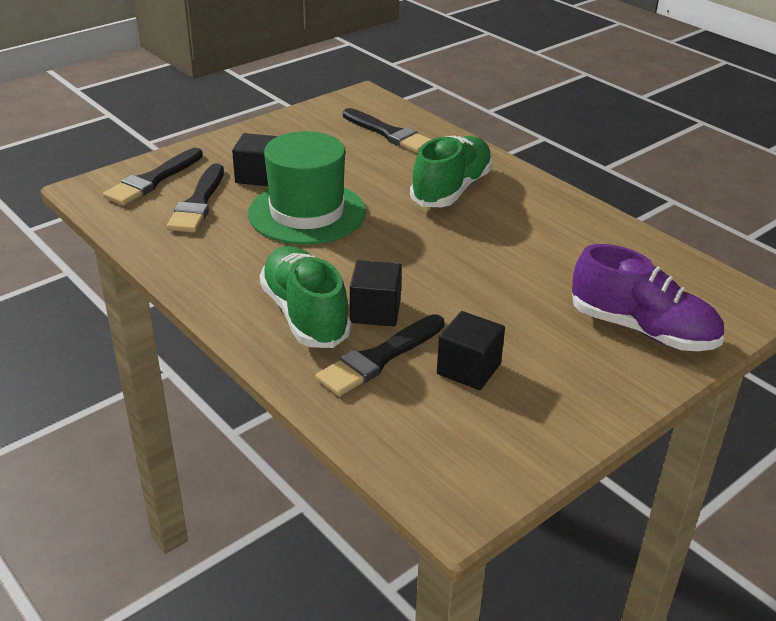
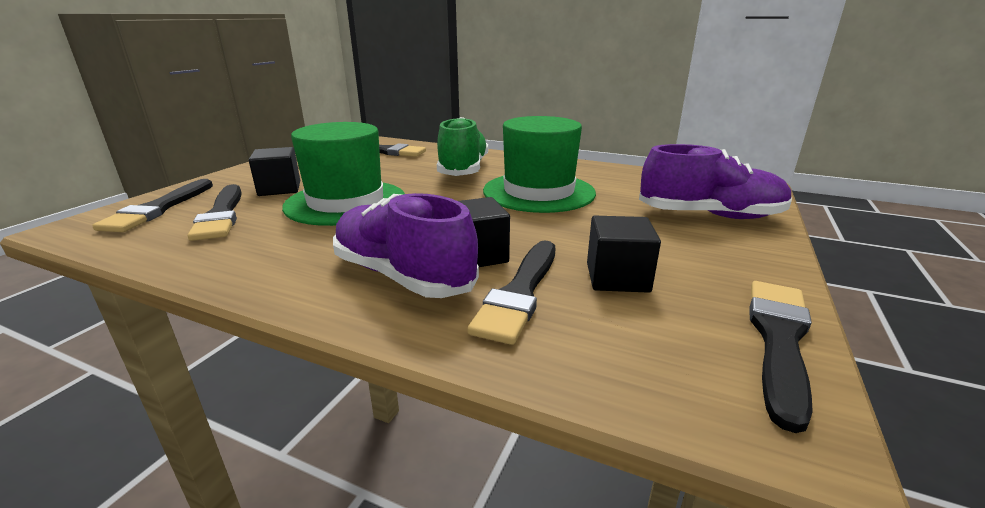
camera: 25 degrees left, 10 degrees down
(305, 314) = (403, 275): green shoe -> purple shoe
(500, 247) = (538, 192): none -> green hat
(528, 457) = (778, 340): none -> black brush

